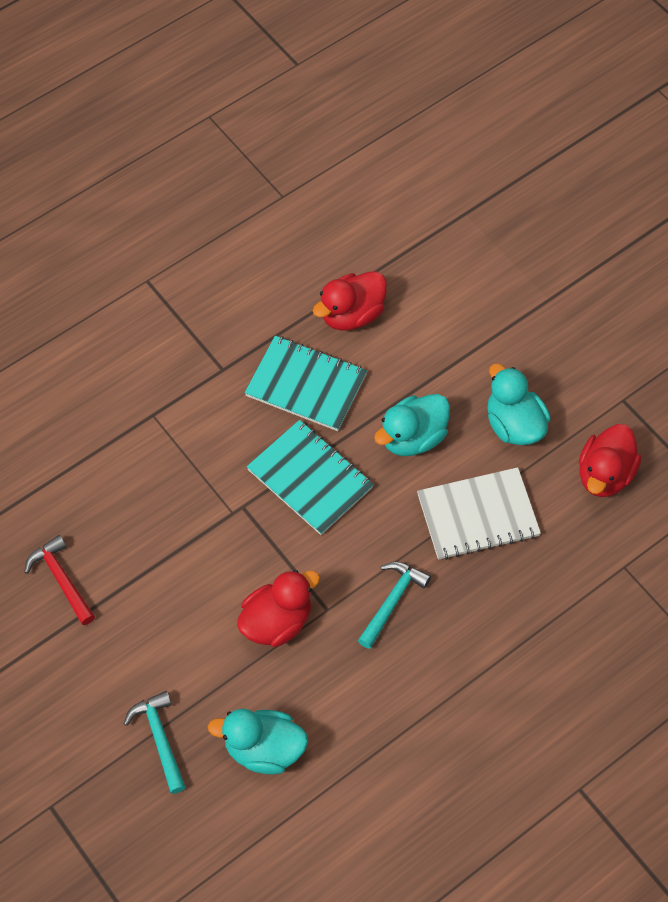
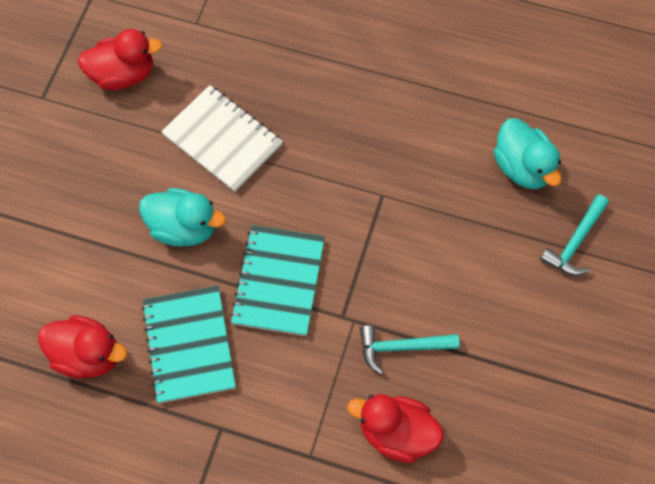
camera: 125 degrees left, 5 degrees up
(61, 579) = (516, 414): red hammer -> none
(277, 621) = (420, 223): red duck -> red duck (396, 433)
(392, 601) = (340, 155): turquoise hammer -> turquoise hammer (402, 347)
(514, 425) = (119, 161): turquoise duck -> none

